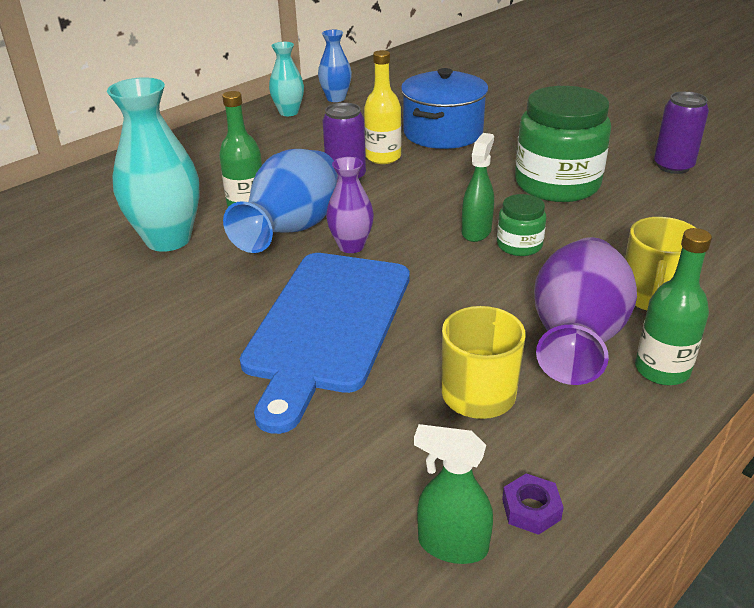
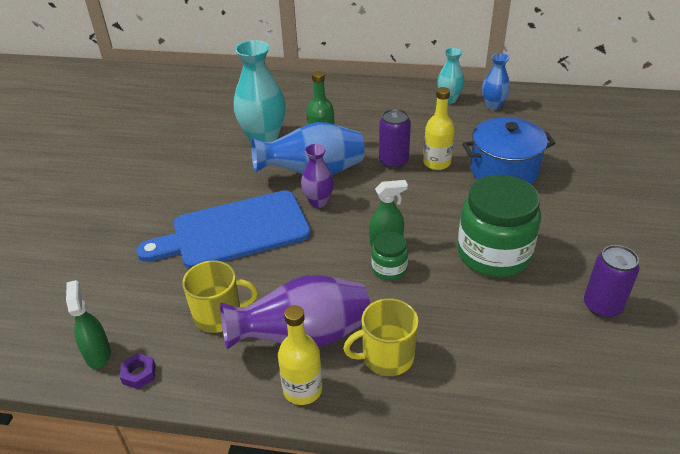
camera: 55 degrees right, 5 degrees up
(662, 370) = (302, 389): green bottle -> yellow bottle

